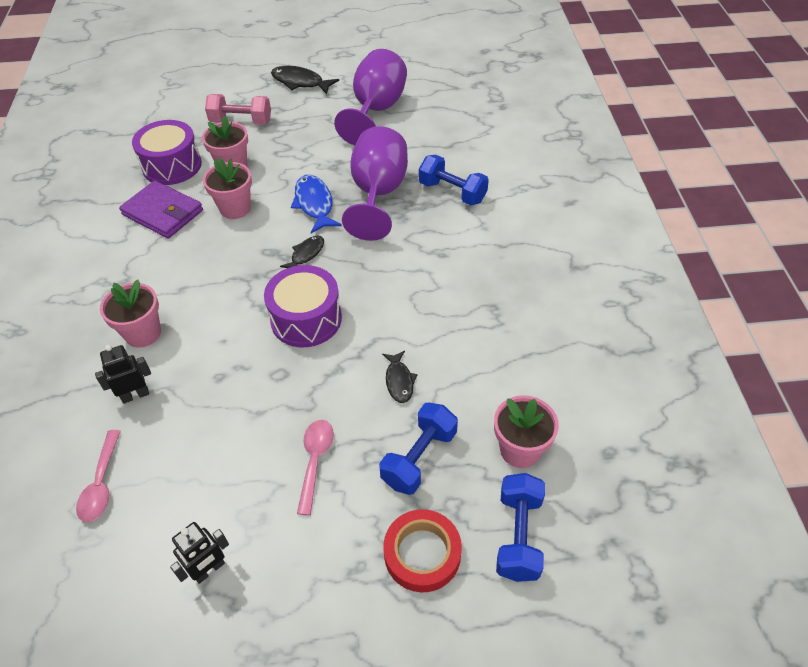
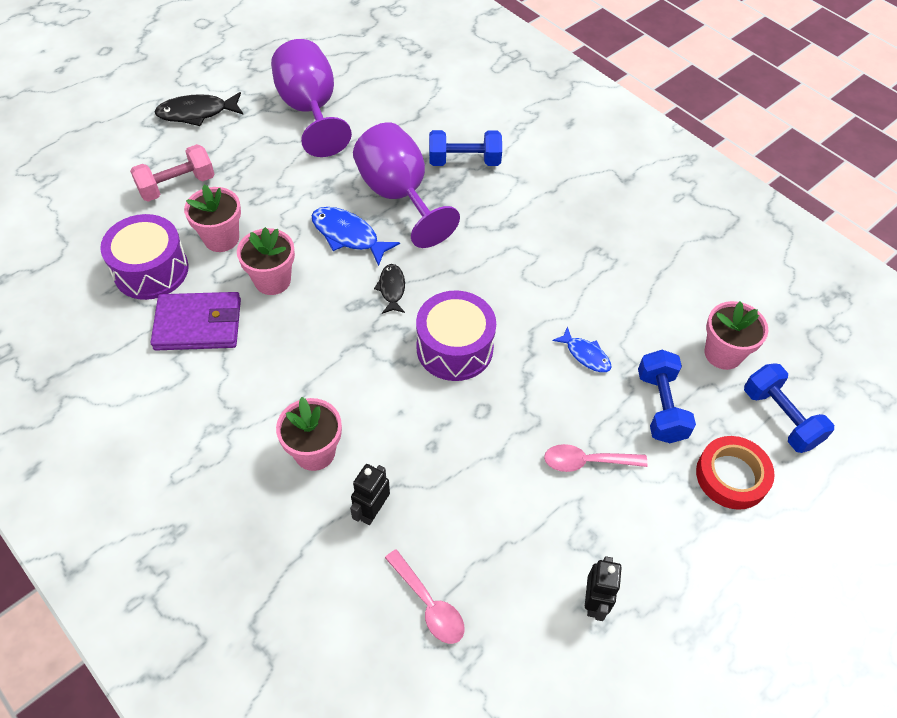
camera: 40 degrees left, 5 degrees up
(315, 461) = (586, 461): pink spoon -> pink spoon turned 60 degrees counterclockwise
(399, 381) = (585, 355): black fish -> blue fish

